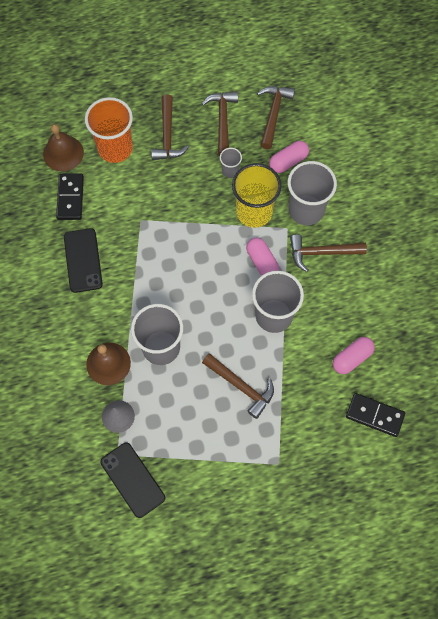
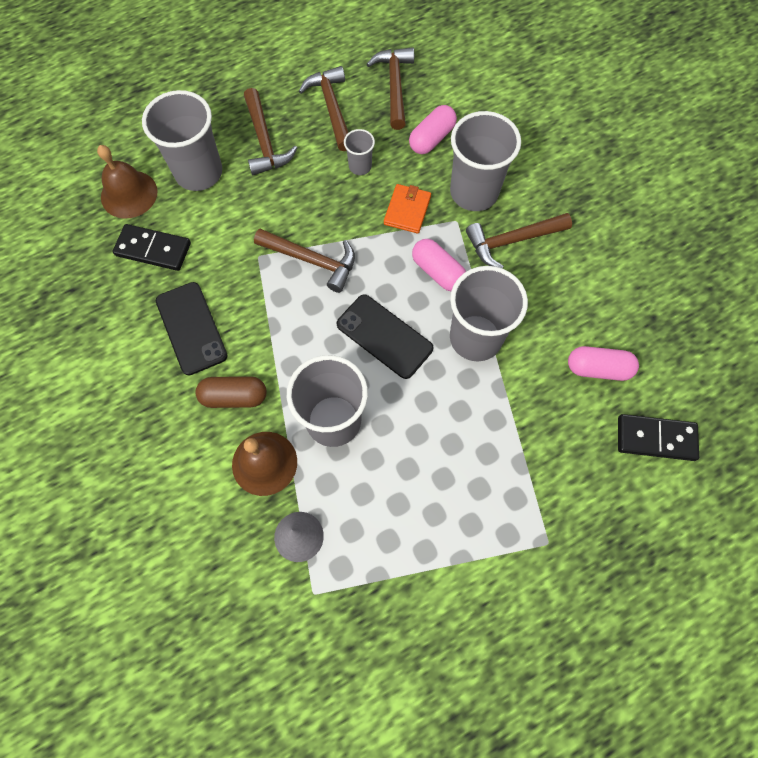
camera: 15 degrees left, 0 degrees up
(70, 198) = (153, 249): black domino -> black domino turned 60 degrees counterclockwise
(99, 314) = (234, 396): none -> brown capsule
(115, 148) = (199, 172): orange cup -> grey cup
(132, 479) = (346, 626): black phone -> black phone (384, 336)
(241, 386) = (462, 446): brown hammer -> brown hammer (312, 260)
(254, 212) = (407, 210): yellow cup -> orange wallet
(352, 358) = (598, 368): pink capsule -> pink capsule turned 60 degrees clockwise

